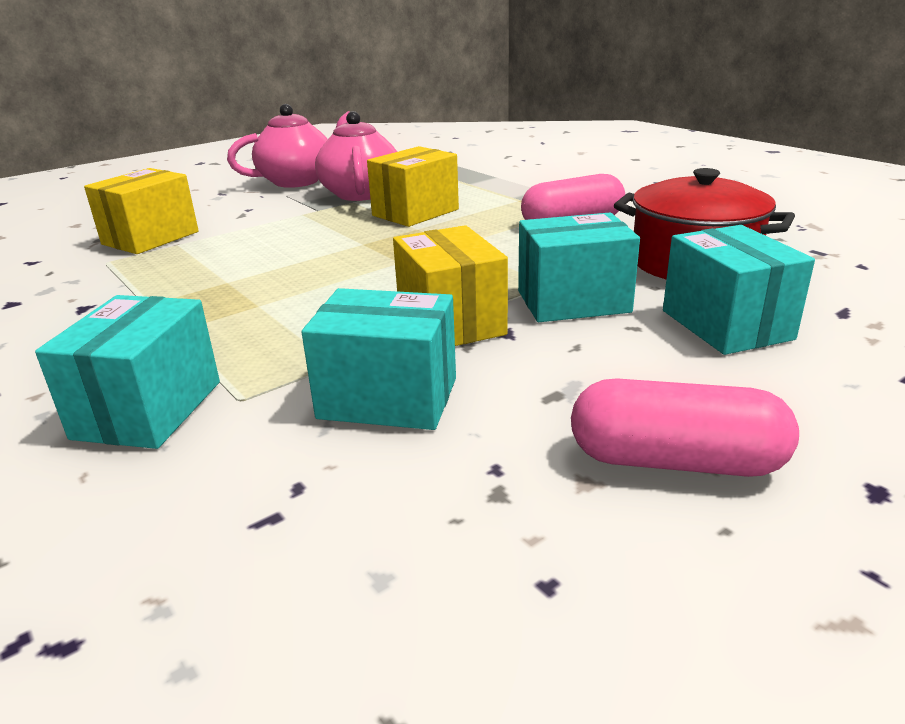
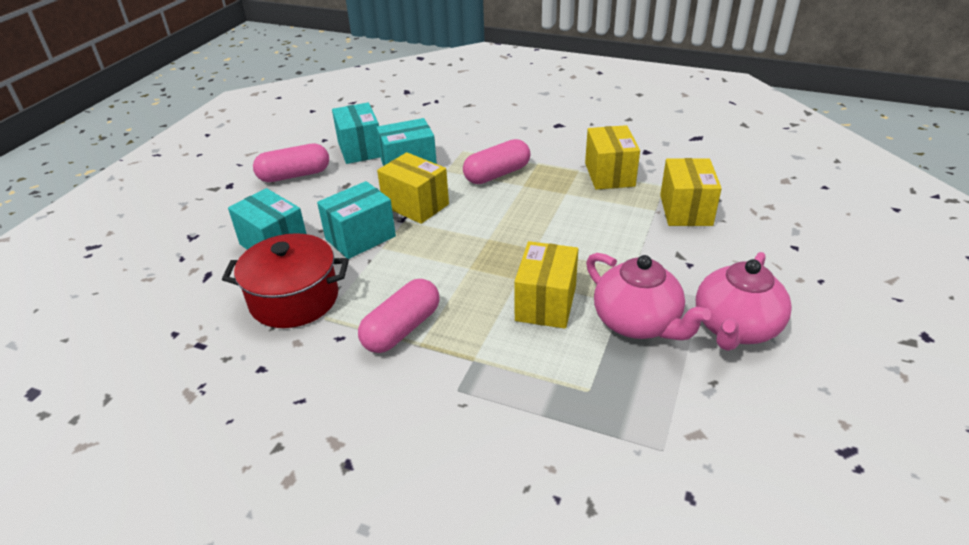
camera: 150 degrees right, 10 degrees up
(128, 288) = (609, 174): none -> yellow box
(148, 409) = (490, 138): turquoise box -> turquoise box (360, 149)
(264, 332) = (497, 174): none -> pink capsule

